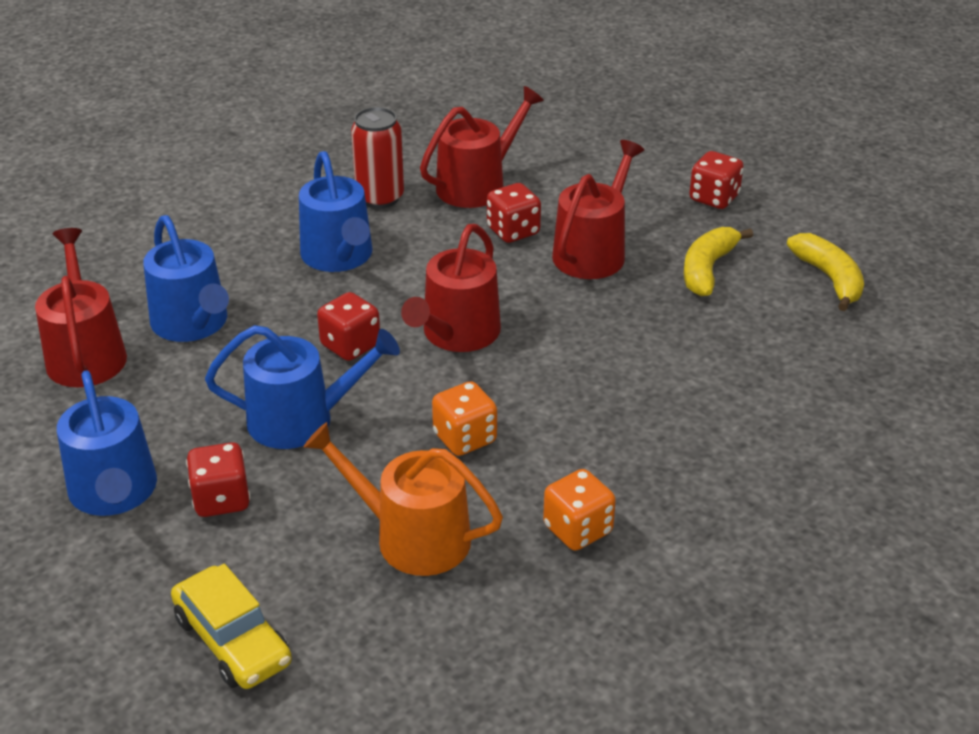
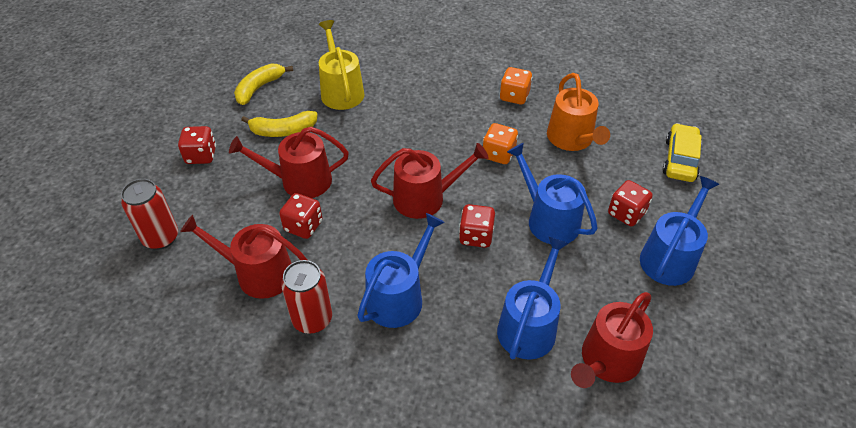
camera: 125 degrees left, 10 degrees up
(595, 145) = (161, 238): none -> red can
(758, 349) = (341, 91): none -> yellow watering can

